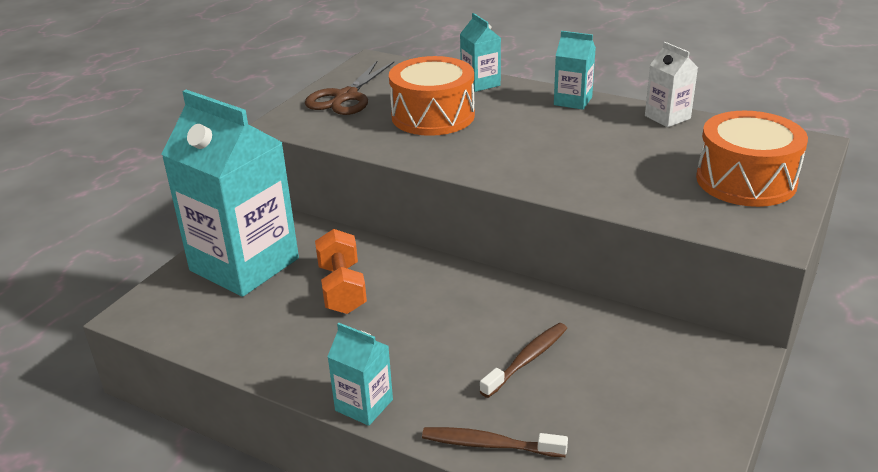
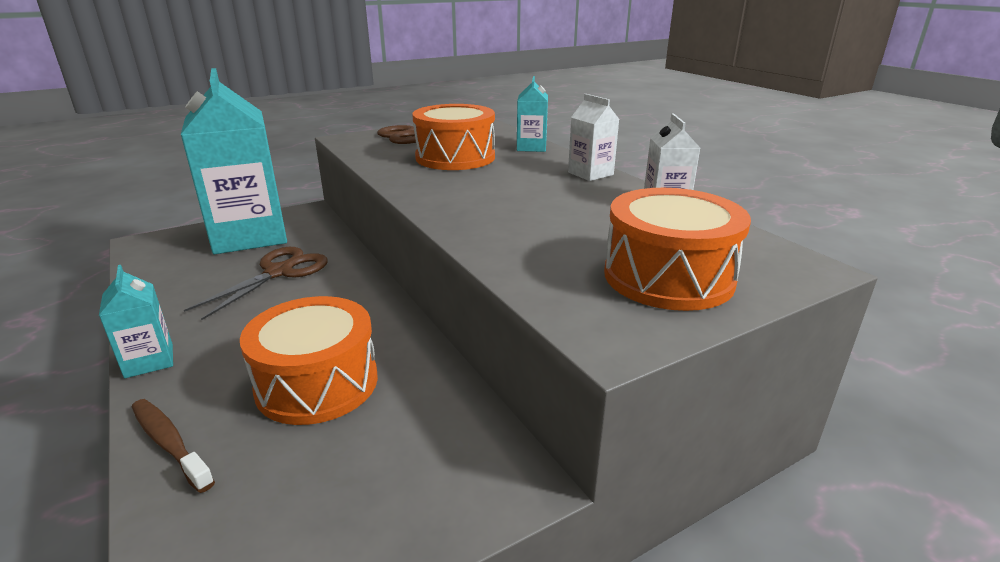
camera: 30 degrees right, 5 degrees down
(342, 289) = (279, 272): orange dumbbell -> brown scissors
(527, 359) = (317, 383): brown toothbrush -> orange drum
(573, 101) = (590, 174): turquoise carton -> white carton

